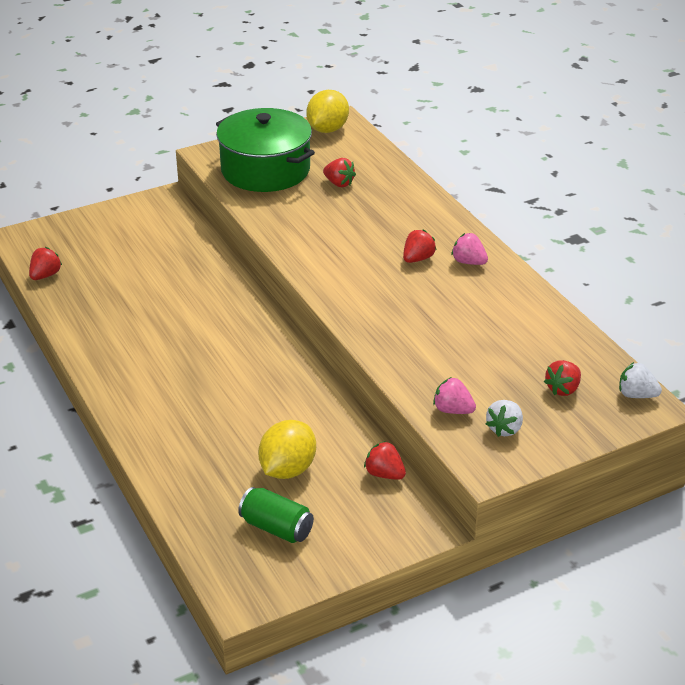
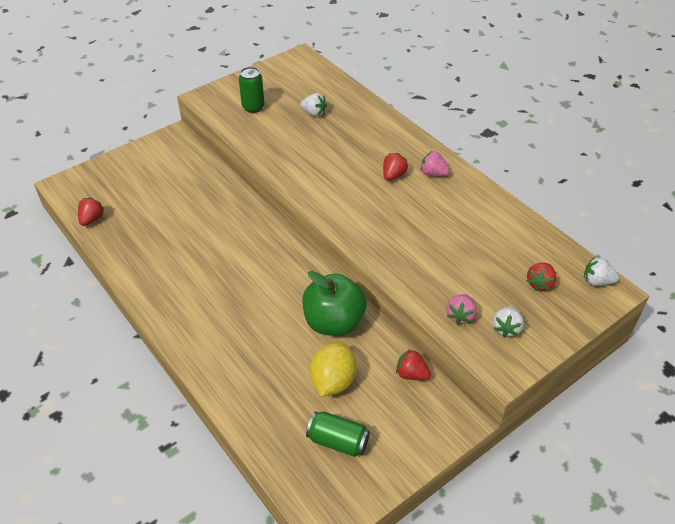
camera: 10 degrees left, 10 degrees up
(265, 170) = (253, 107): green pot -> green can
(306, 411) = (334, 322): none -> green apple
(327, 129) = (292, 66): yellow lemon -> none
(339, 183) = (314, 113): red strawberry -> white strawberry
(452, 410) = (460, 316): pink strawberry -> pink strawberry turned 90 degrees counterclockwise

